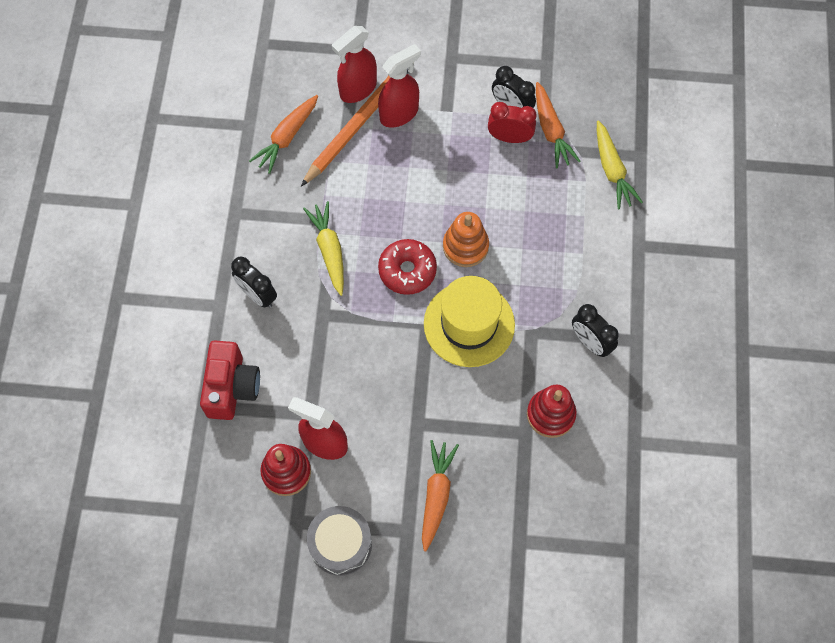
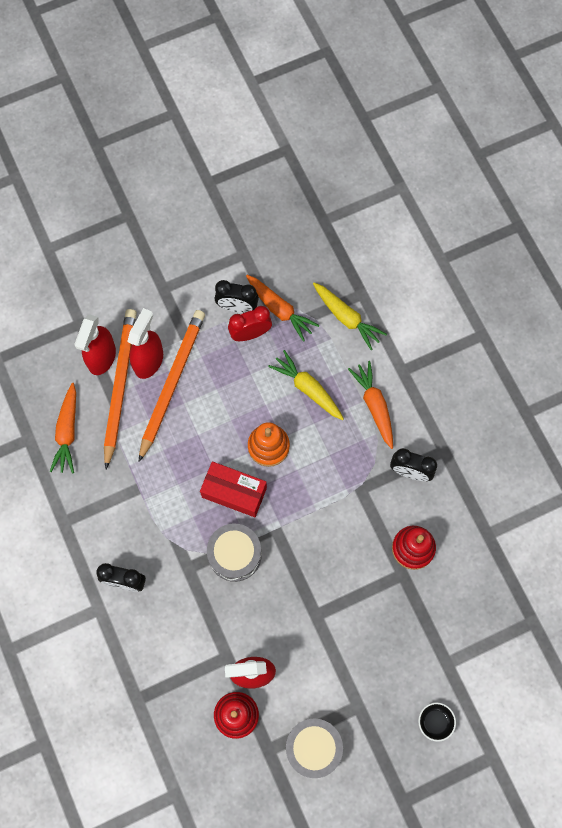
camera: 30 degrees left, 5 degrees up
(232, 387) = (151, 671): red camera -> none
(329, 250) = (161, 510): yellow carrot -> yellow carrot (307, 388)
(374, 326) = (235, 555): none -> grey drum
(407, 270) = (234, 492): red donut -> red box
(408, 144) = (172, 383): none -> orange pencil
(436, 495) = (364, 664): orange carrot -> orange carrot (374, 406)
(469, 324) = (308, 510): yellow hat -> none
(474, 589) = (435, 722): none -> black bowl

